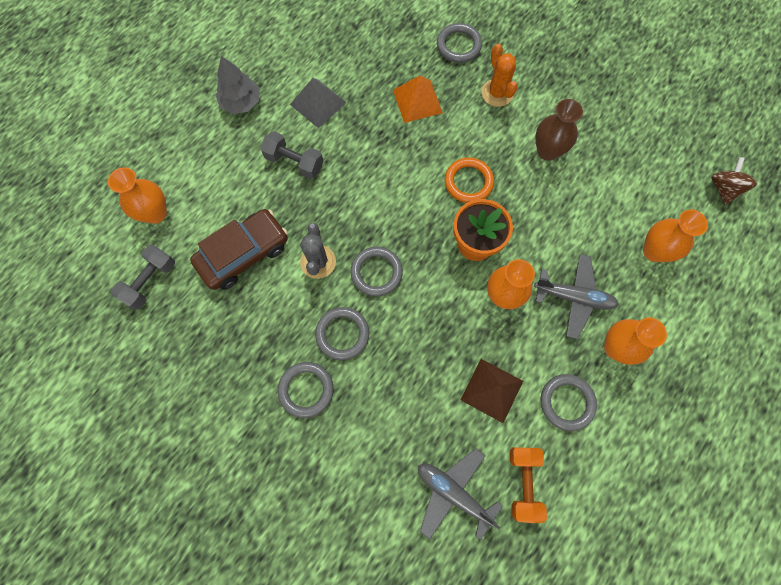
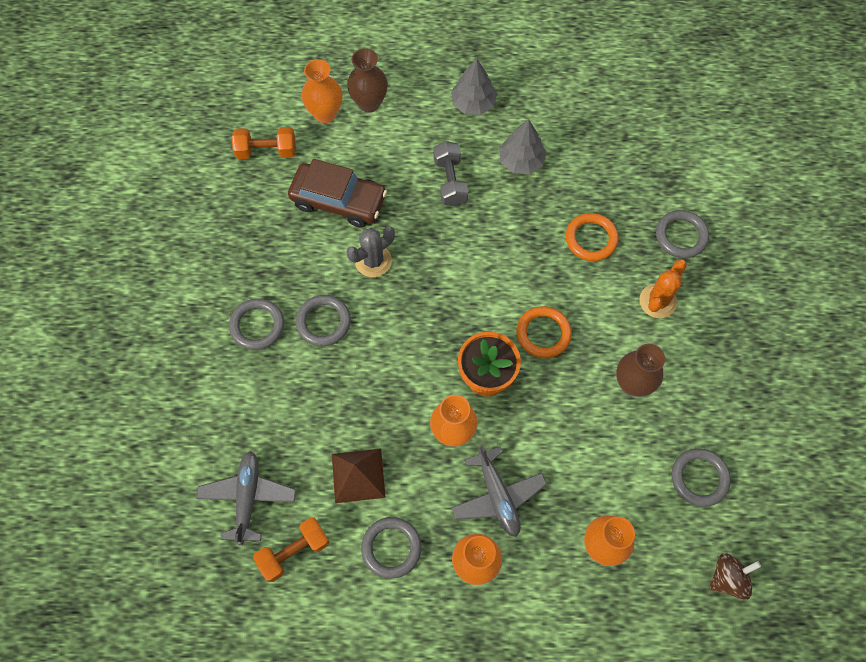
camera: 55 degrees right, 5 degrees down
(150, 281) = (266, 151): grey dumbbell -> orange dumbbell
(175, 174) = (369, 103): none -> brown vase
(318, 103) = (521, 161): grey pyramid -> grey tree
(376, 272) = (397, 313): grey ring -> grey ring (699, 478)
(417, 101) = (591, 239): orange pyramid -> orange ring

